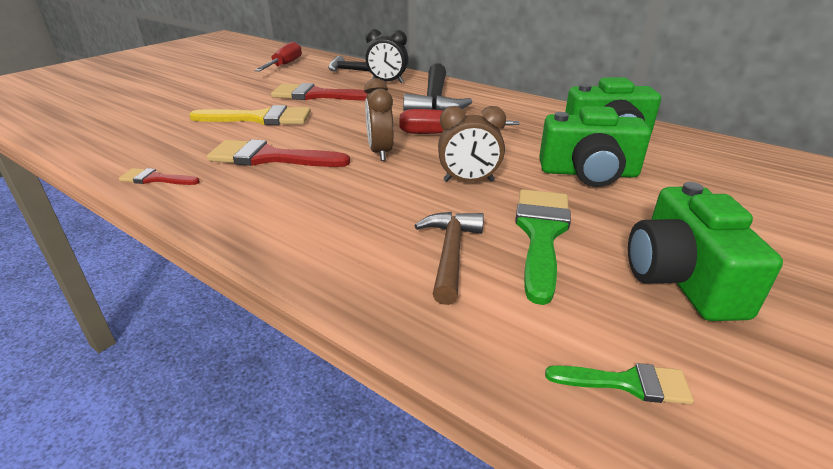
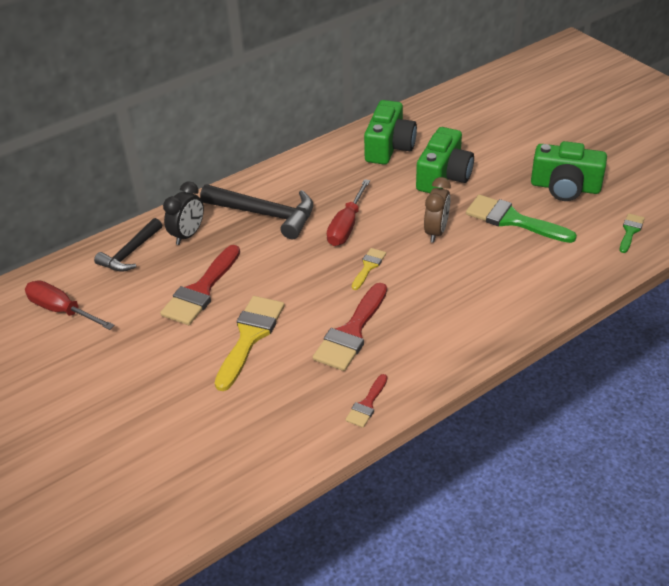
camera: 70 degrees left, 10 degrees up
(380, 152) = (368, 267): brown clock -> yellow brush
(450, 254) = (523, 260): brown hammer -> none

